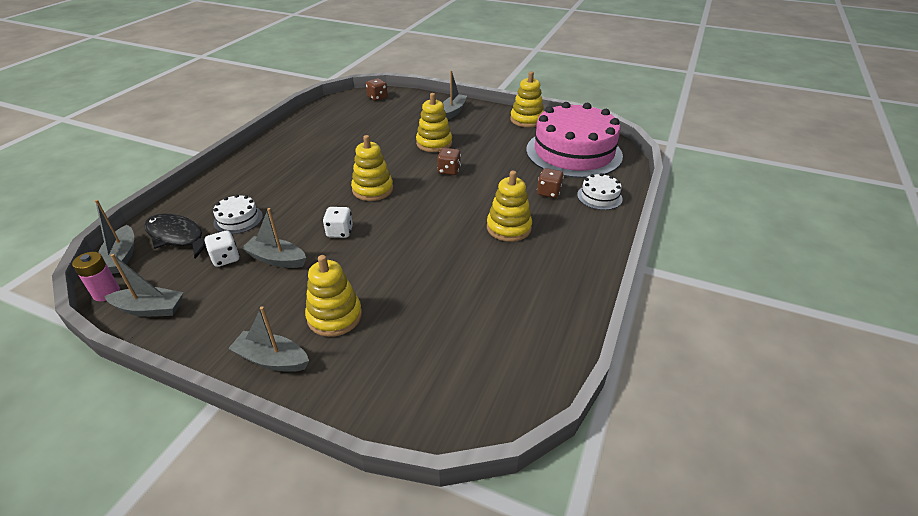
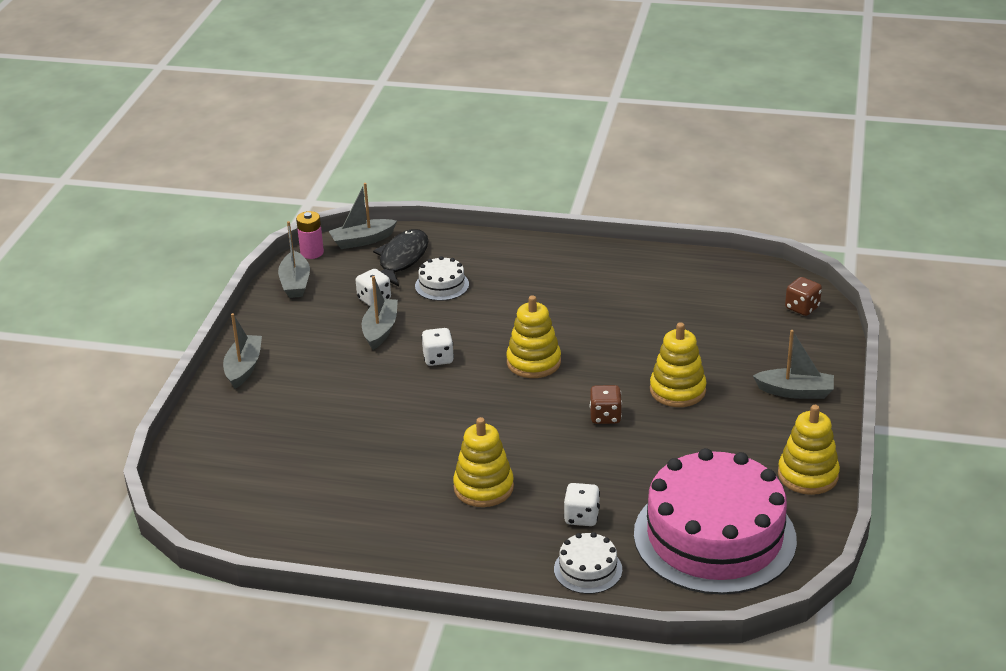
camera: 80 degrees right, 5 degrees down
(334, 316) = (302, 389): yellow stacking toy -> none
(549, 192) = (581, 517): brown dice -> white dice

